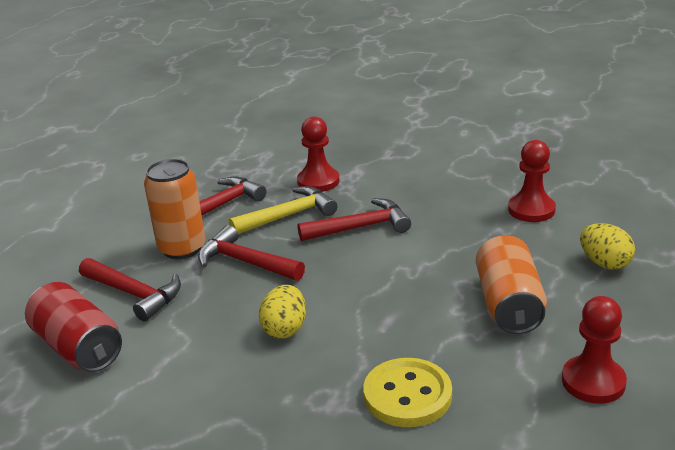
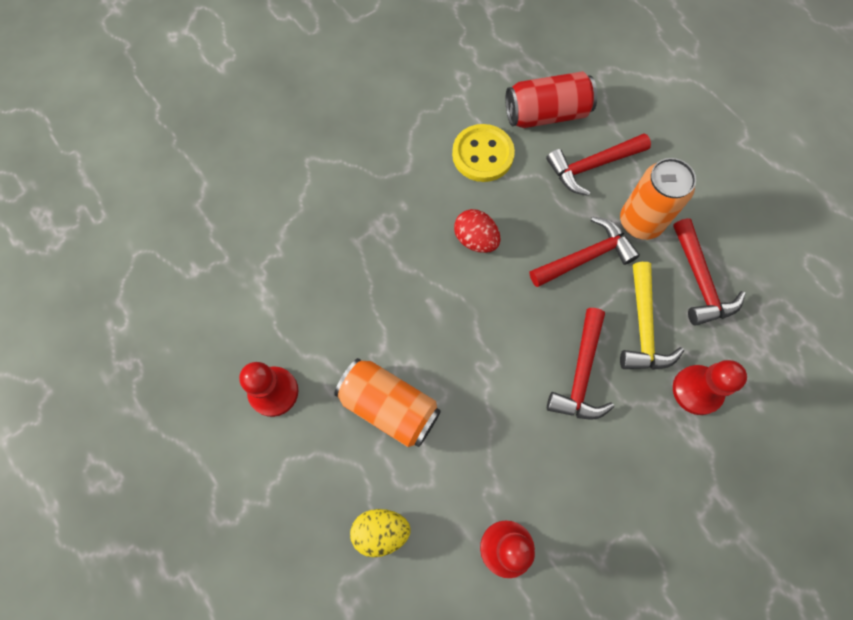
camera: 120 degrees right, 40 degrees up
(285, 329) = (475, 240): yellow egg -> red egg
(407, 395) = (352, 272): yellow button -> yellow button (482, 154)

